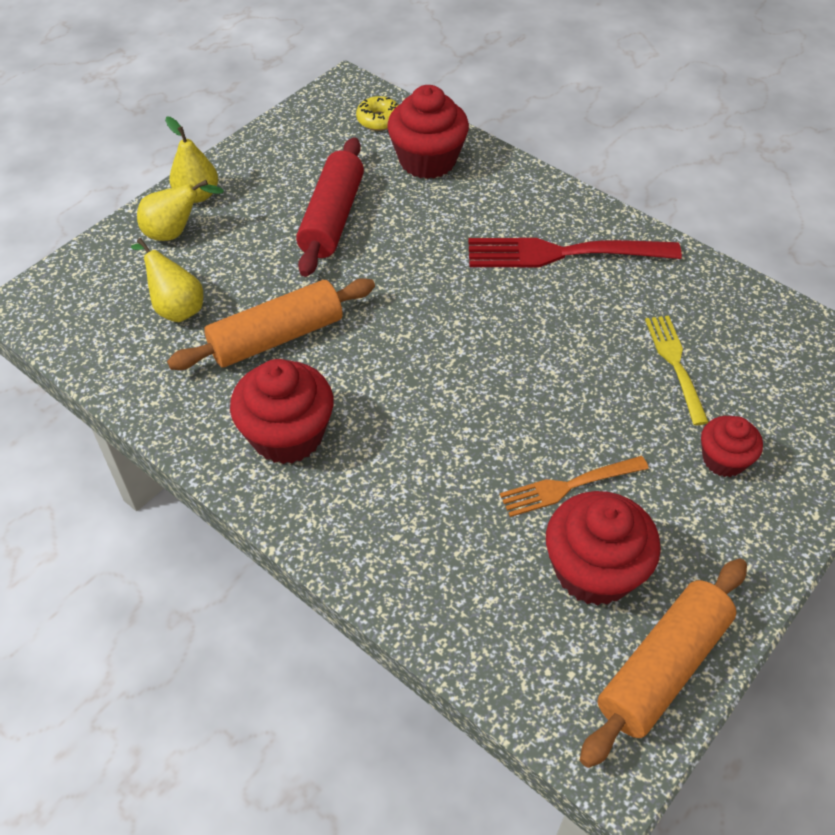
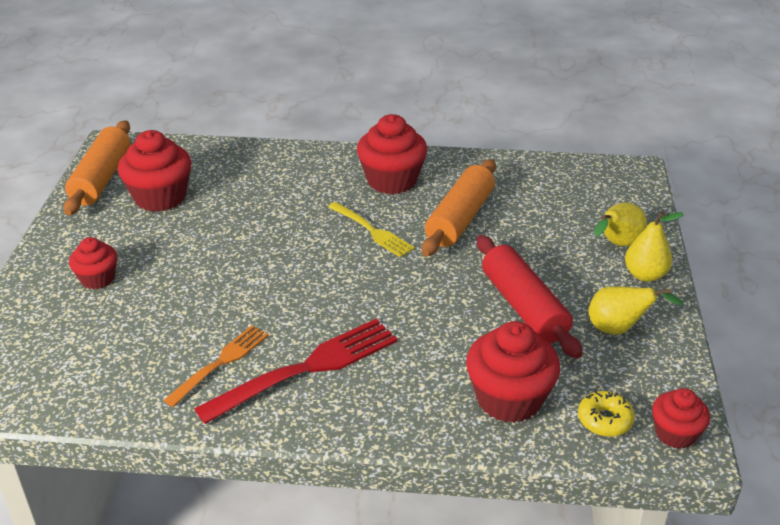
camera: 145 degrees right, 15 degrees down
(176, 308) = (544, 206): yellow pear -> yellow pear (619, 329)
(344, 94) = (675, 433): none -> red cupcake
(569, 486) = (198, 225): orange fork -> orange fork (220, 363)
(676, 365) = (159, 322): yellow fork -> yellow fork (371, 231)

